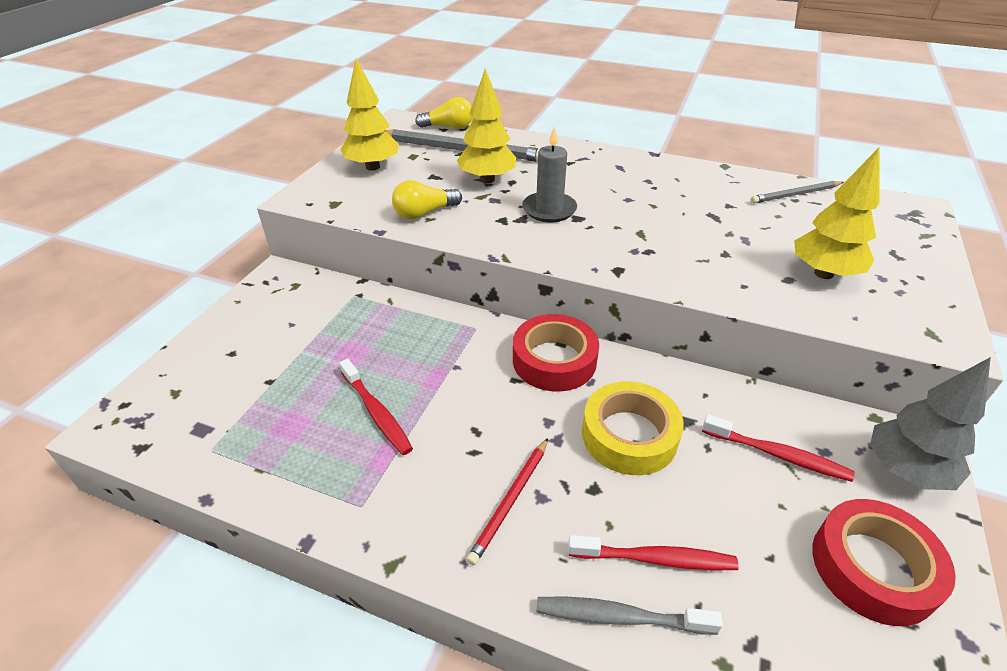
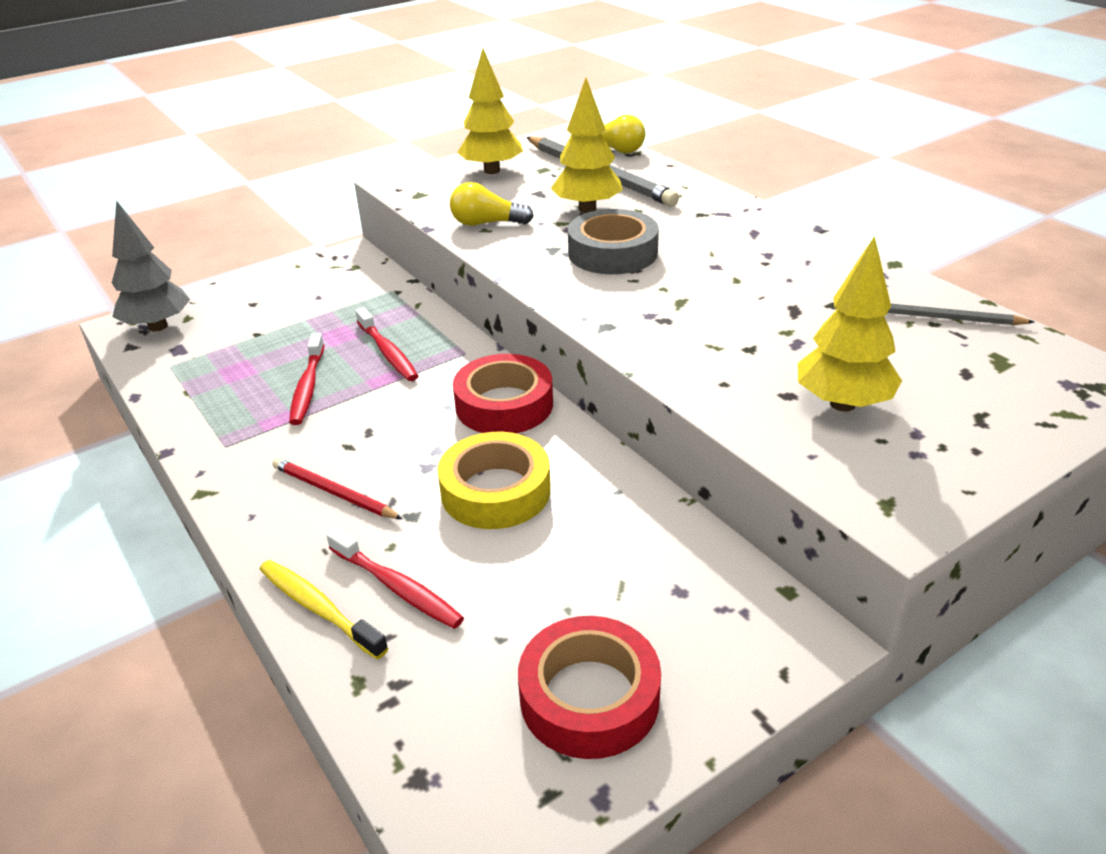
camera: 35 degrees right, 5 degrees down
(510, 501) = (334, 492): red pencil -> red pencil turned 60 degrees clockwise
(549, 210) = (612, 253): grey candle -> grey tape
(620, 617) = (319, 608): grey toothbrush -> yellow toothbrush
(777, 454) = (622, 570): red toothbrush -> red toothbrush (387, 352)
(905, 470) = (749, 647): grey tree -> grey tree (158, 326)

